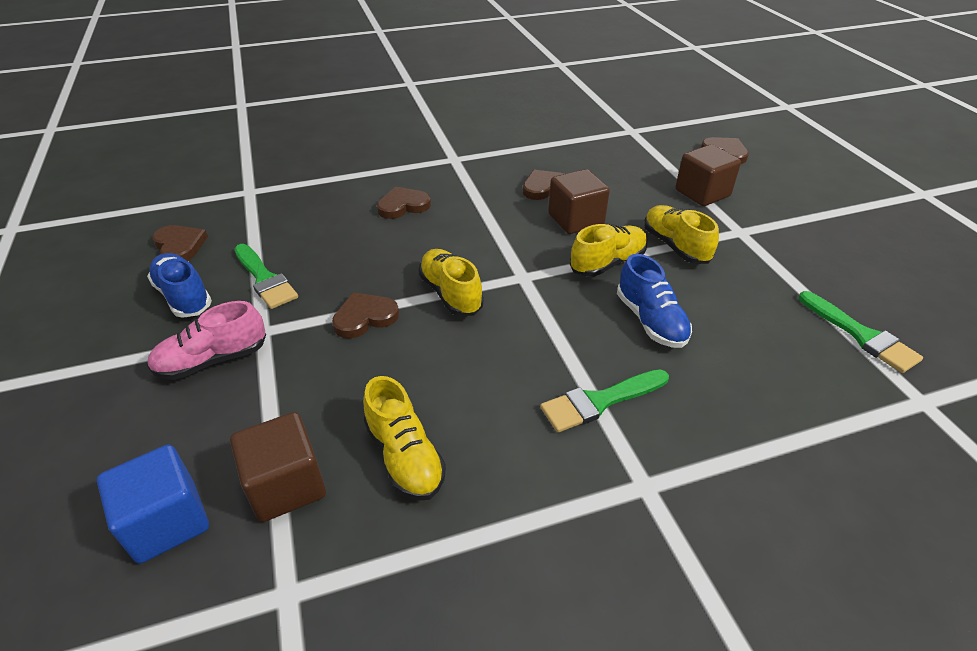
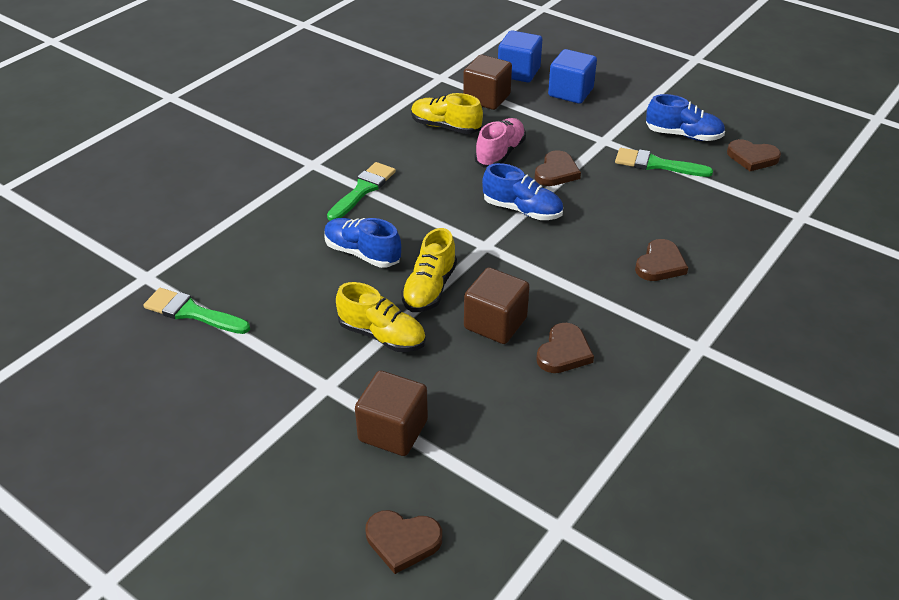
camera: 145 degrees right, 0 degrees up
(175, 428) = (570, 92): none -> blue cube
(213, 360) = (604, 118): pink shoe -> pink shoe (500, 153)
(451, 294) = (522, 210): yellow shoe -> blue shoe

